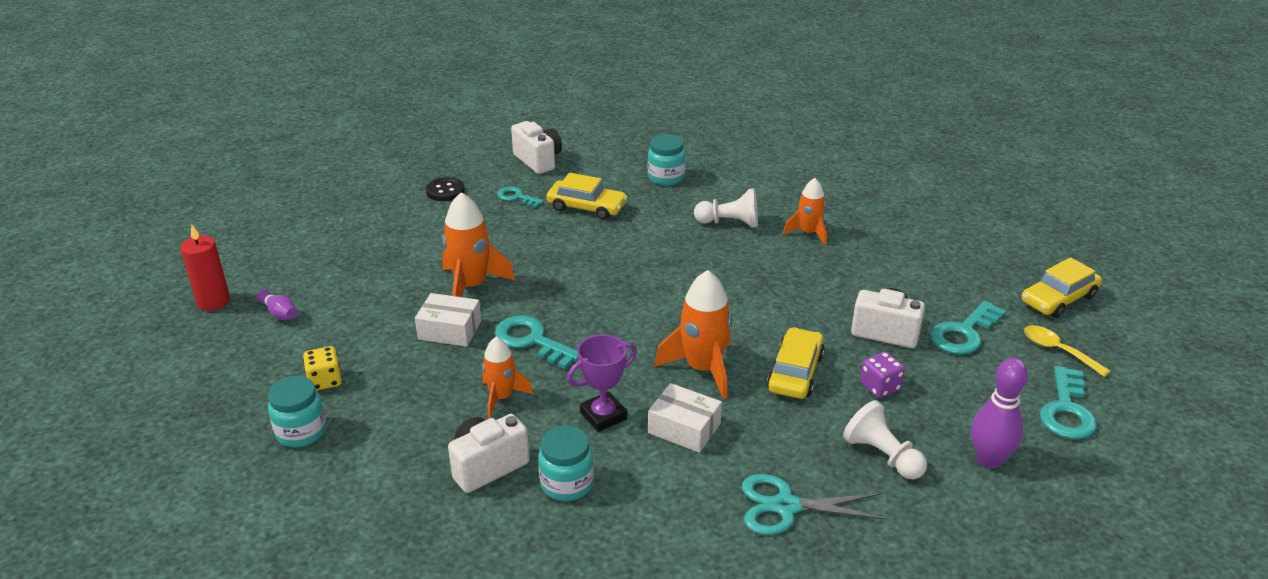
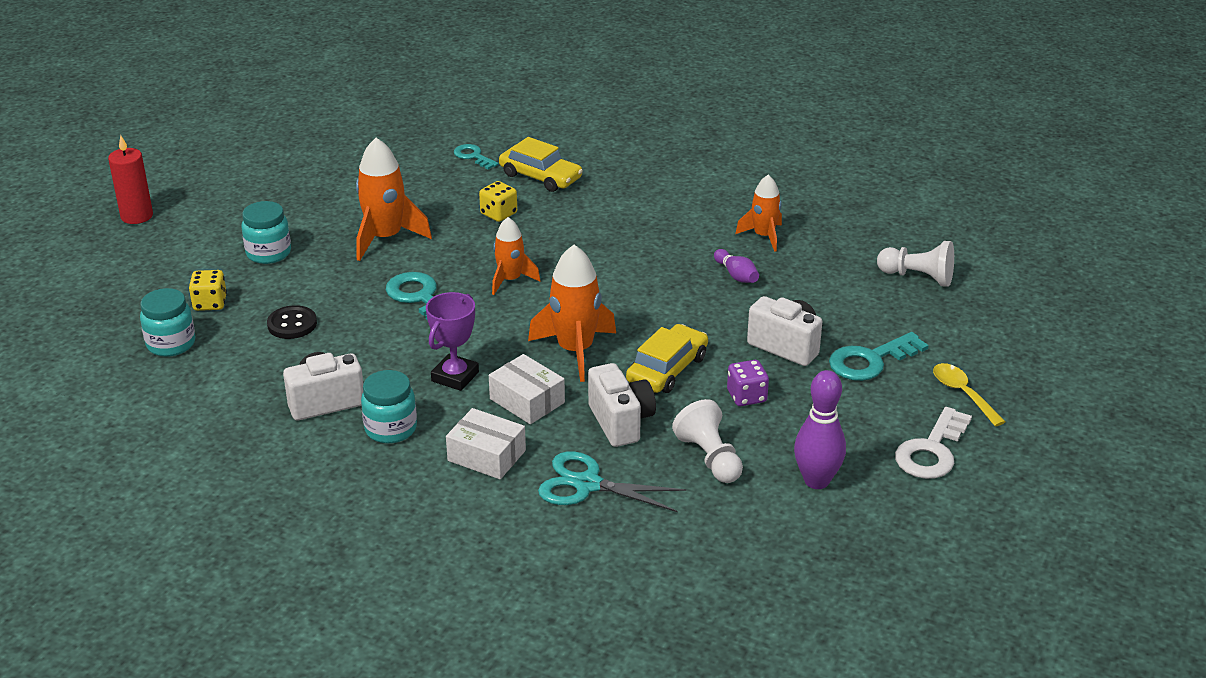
camera: 15 degrees right, 0 degrees up
(279, 313) = (192, 235): purple bowling pin -> purple bowling pin (736, 275)
(445, 191) = (403, 140): black button -> black button (292, 324)
(450, 330) = (346, 276): white box -> white box (486, 455)
(502, 397) = (366, 345): orange rocket -> orange rocket (510, 280)
(538, 160) = (514, 121): white camera -> white camera (621, 422)
(566, 247) = (498, 214): none -> yellow dice
(603, 415) = (455, 376): purple trophy -> purple trophy turned 45 degrees counterclockwise
(666, 177) = (641, 157): turquoise jar -> turquoise jar (268, 253)
(729, 223) = (684, 214): white pawn -> white pawn (918, 277)
(1058, 299) = (1000, 343): yellow car -> none
(1067, 410) = (932, 450): turquoise key -> white key

